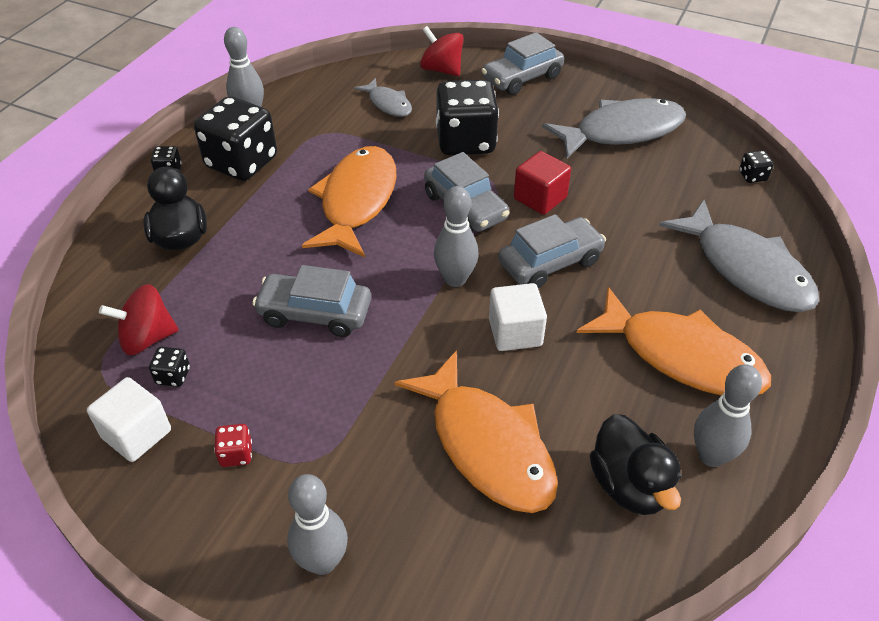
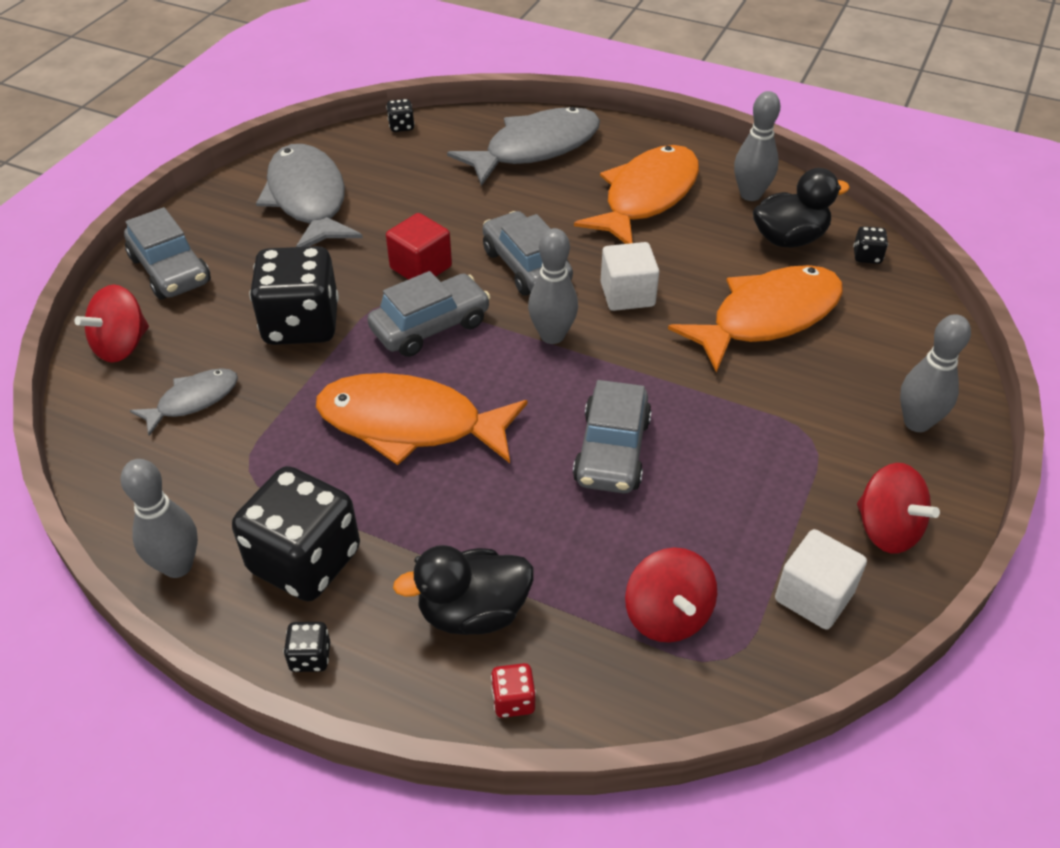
camera: 90 degrees left, 0 degrees up
(173, 376) = (724, 575): black dice -> black dice (867, 256)
(191, 503) = (887, 529): none -> red spinning top
(236, 454) = (819, 500): red dice -> red dice (513, 700)

